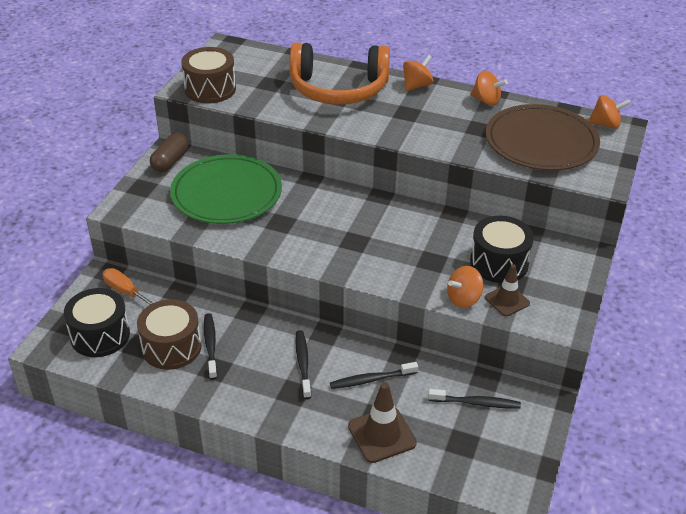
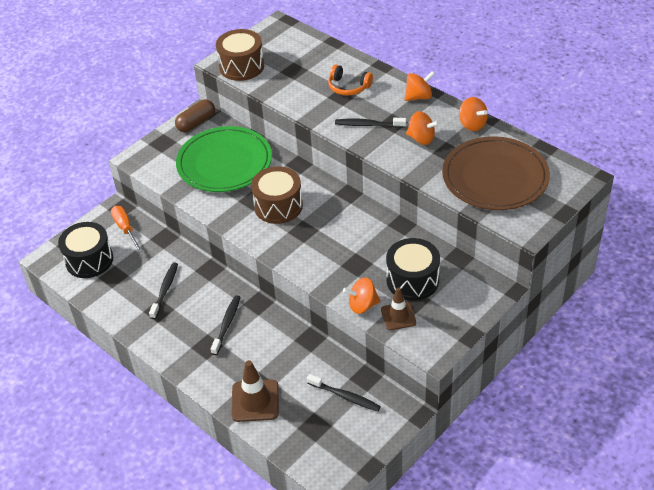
camera: 25 degrees right, 5 degrees up
(171, 347) = (136, 284): brown drum -> brown drum (278, 206)
(338, 89) = (348, 87): orange headphones -> orange headphones, size x0.46
(371, 380) = (272, 353): black toothbrush -> black toothbrush (368, 125)
(605, 124) = (568, 172): orange spinning top -> orange spinning top (421, 138)

